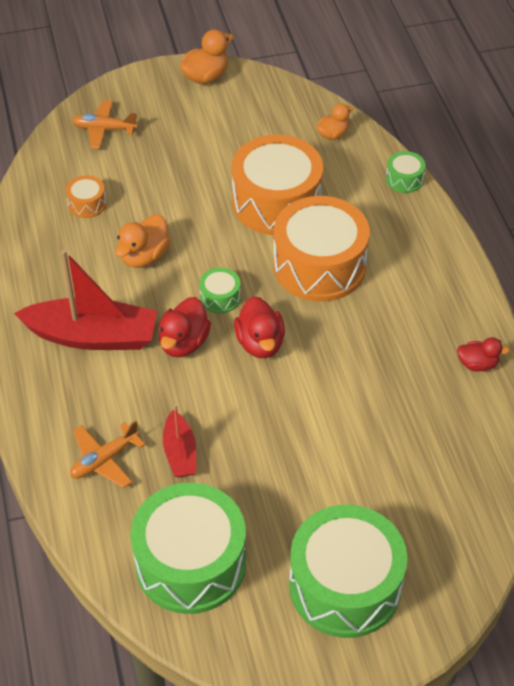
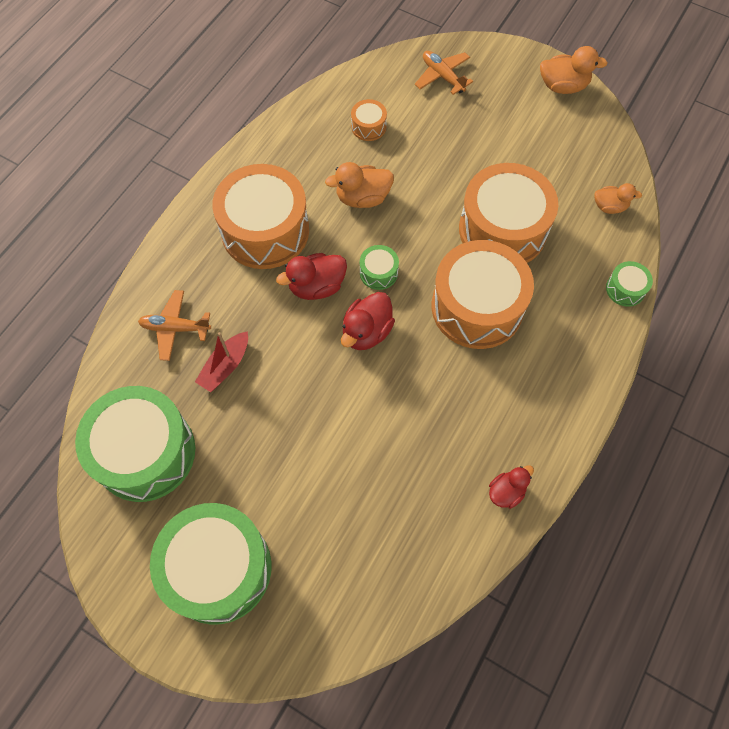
camera: 45 degrees right, 15 degrees up
(92, 336) = (265, 231): red boat -> orange drum
(477, 364) = (506, 492): red duck -> red duck turned 90 degrees counterclockwise

